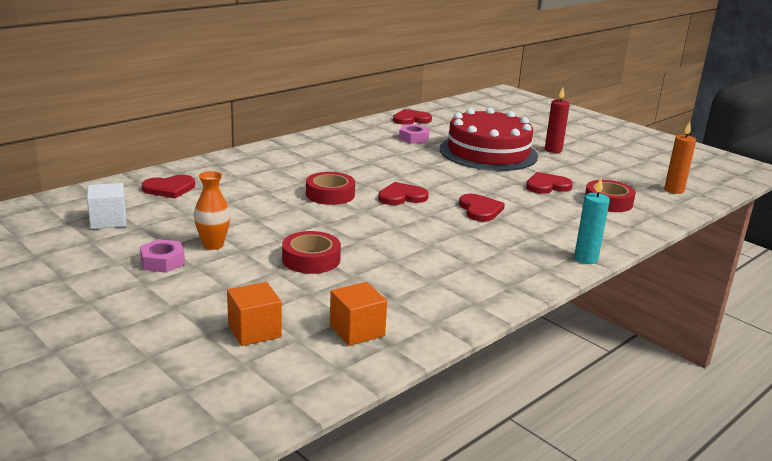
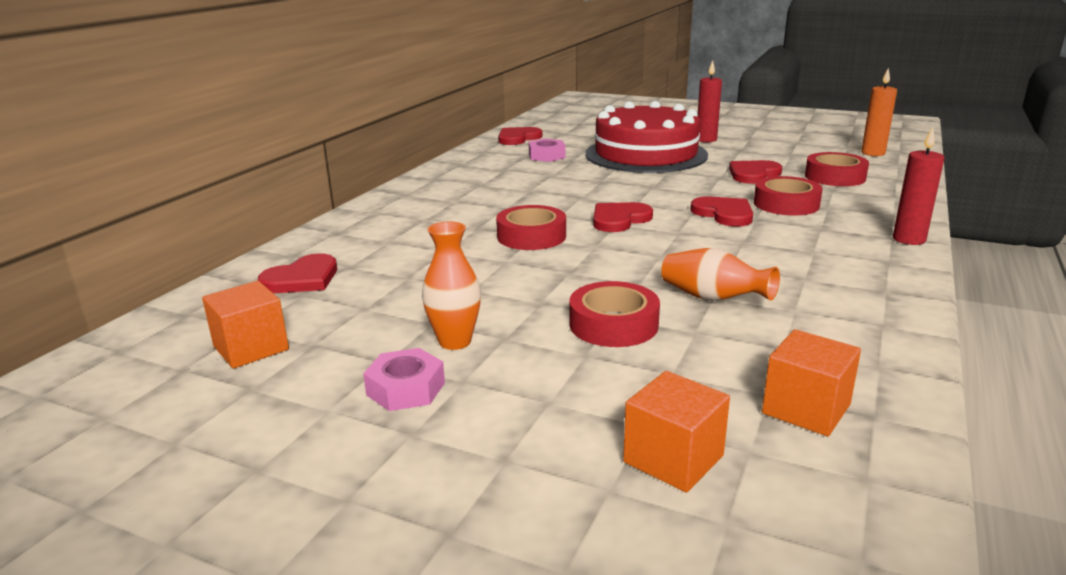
camera: 20 degrees left, 0 degrees up
(108, 221) = (251, 348): white cube -> orange cube
(391, 260) = (712, 298): none -> orange vase
(536, 213) = (786, 204): none -> red tape
(586, 259) = (909, 239): turquoise candle -> red candle

